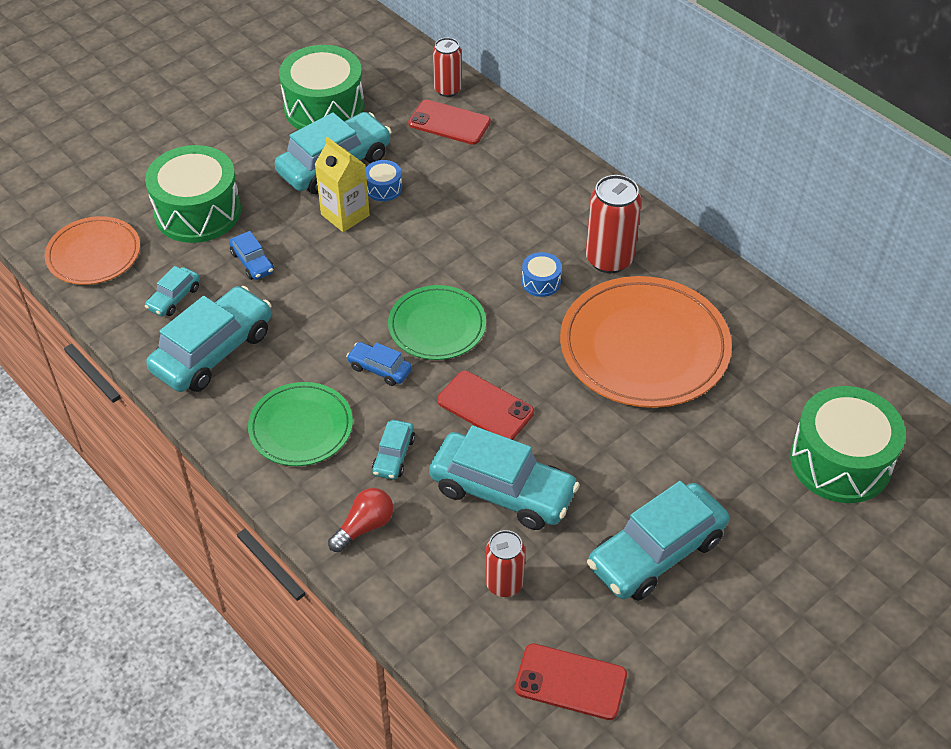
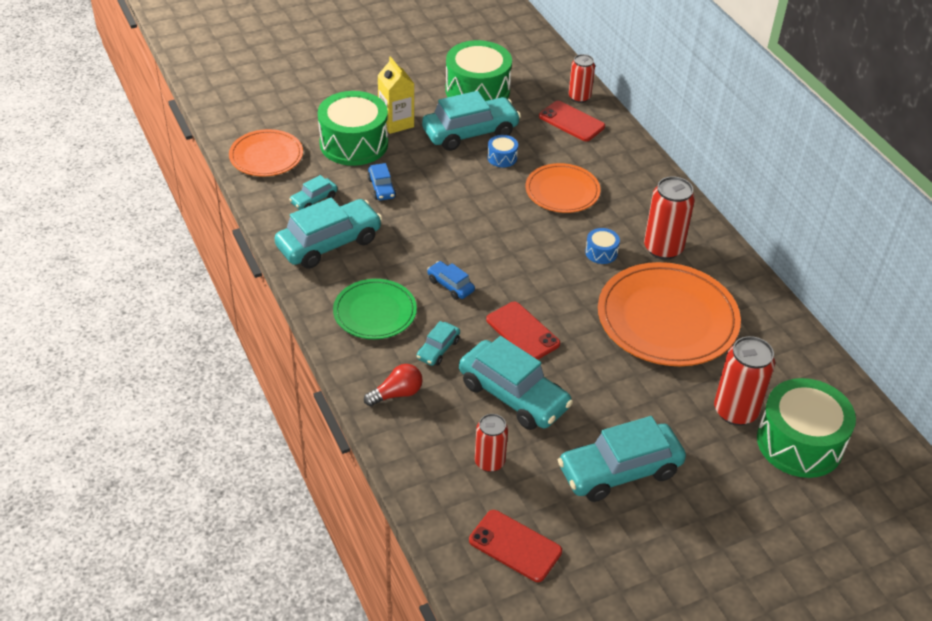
camera: 15 degrees right, 5 degrees down
(345, 215) = (465, 170): yellow carton -> yellow carton (396, 123)
(437, 326) = (506, 265): green plate -> none
(469, 215) = (562, 191): none -> orange plate
(758, 441) = (735, 411): none -> red can

